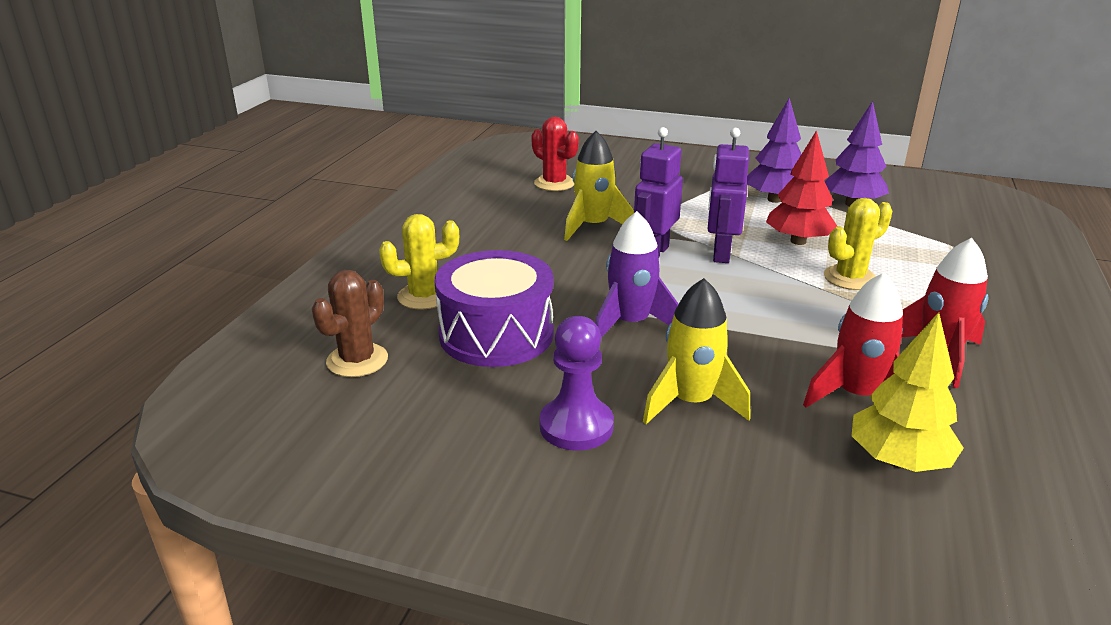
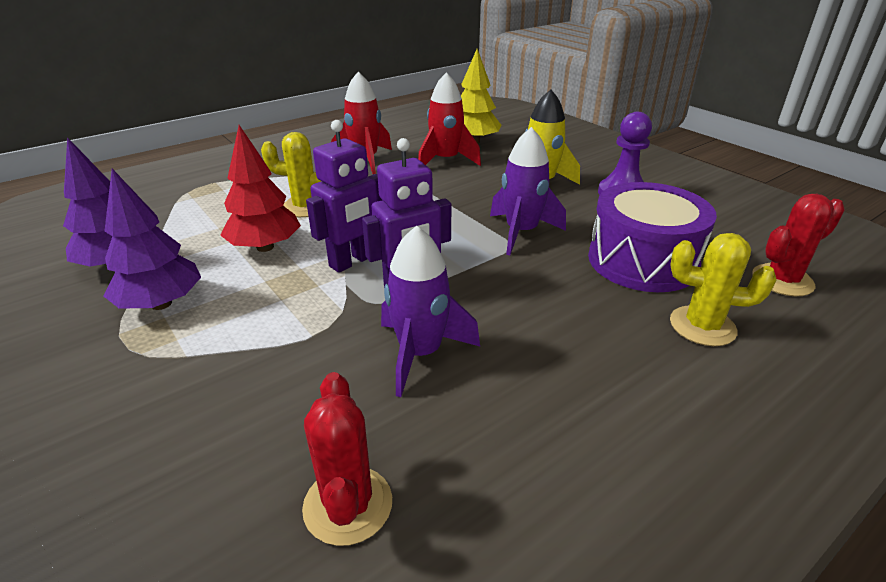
camera: 145 degrees left, 5 degrees up
(357, 360) = (782, 280): brown cactus -> red cactus
(593, 227) = (420, 353): yellow rocket -> purple rocket

